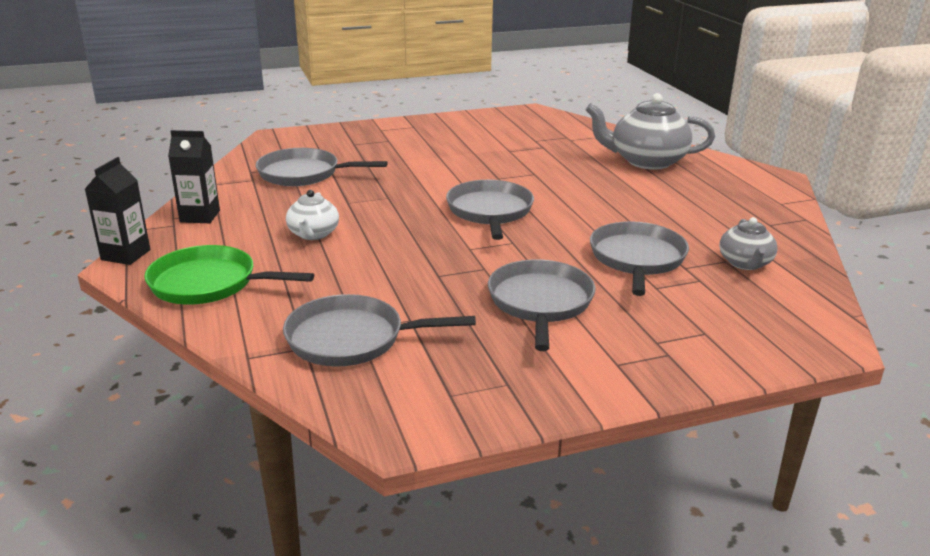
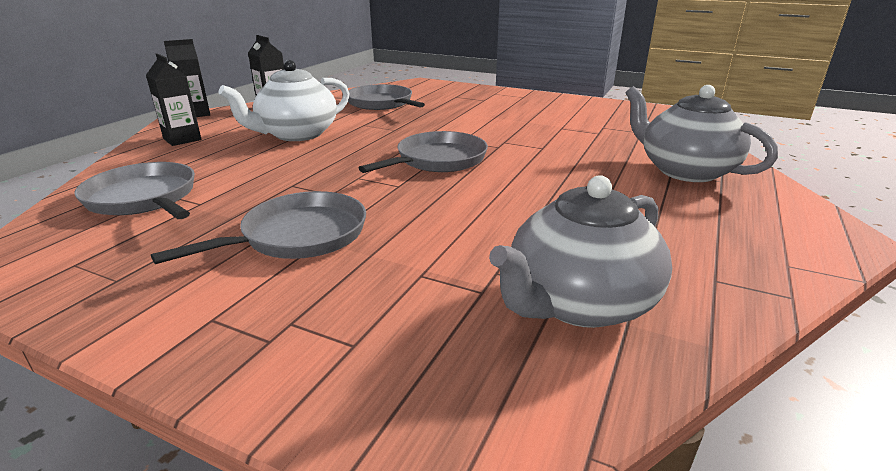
camera: 45 degrees right, 0 degrees up
(208, 283) = (182, 139): green pan -> black carton
(313, 234) = (296, 134): white teapot -> white teapot, size x1.79
(637, 259) = (467, 242): grey pan -> none
(745, 263) = (578, 303): grey teapot -> grey teapot, size x1.79

